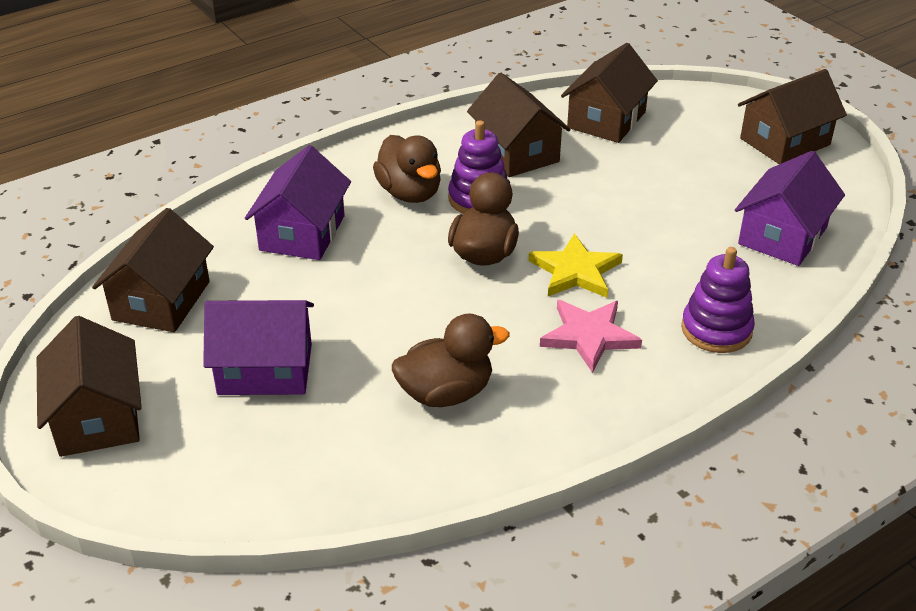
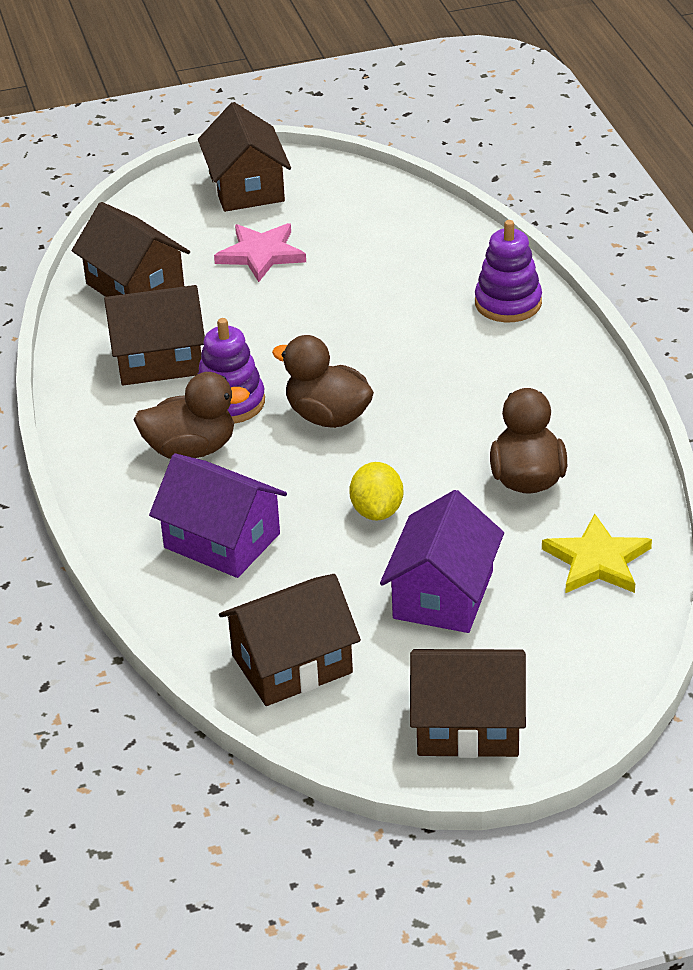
camera: 70 degrees left, 0 degrees up
(161, 301) = (292, 664): brown house -> brown house turned 60 degrees counterclockwise
(366, 307) = (377, 511): none -> yellow lemon
(575, 271) = (386, 364): yellow star -> yellow star (597, 560)
(589, 336) = (485, 377): pink star -> pink star (261, 254)
(782, 236) = (394, 231): purple house -> none

